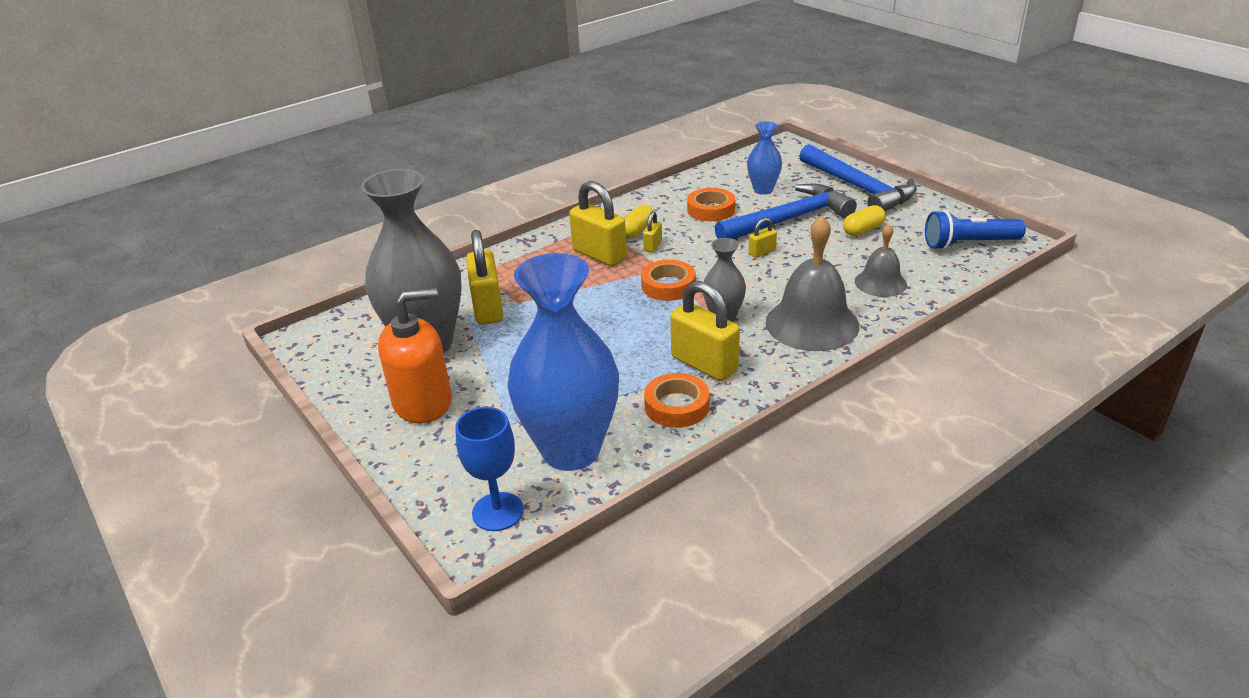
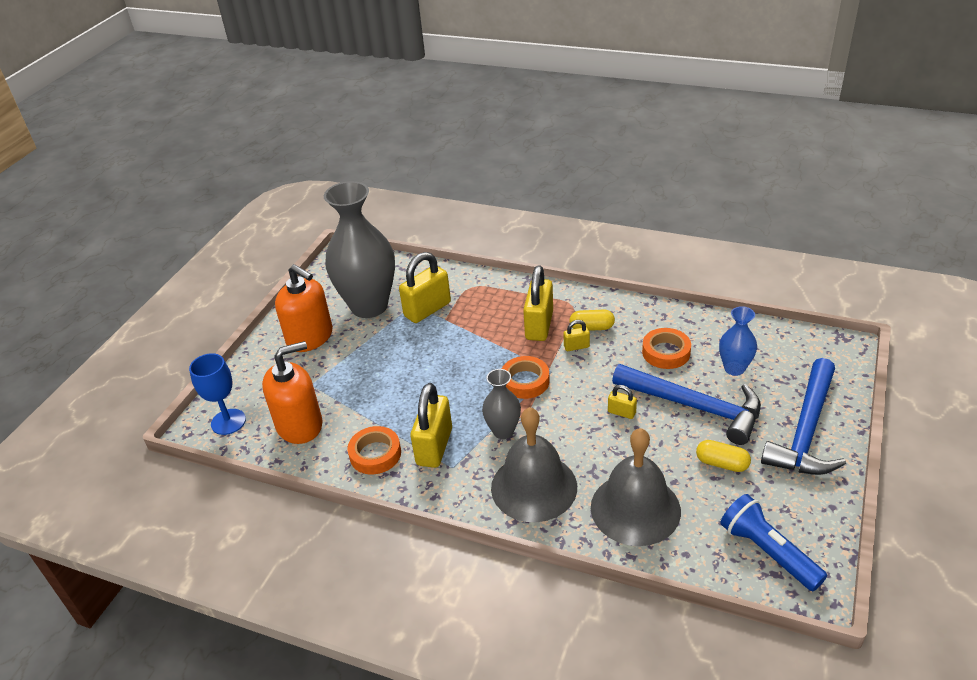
camera: 60 degrees right, 5 degrees up
(571, 450) = (299, 425): blue vase -> orange soap dispenser
(880, 283) = (635, 508): grey bell -> grey bell, size x1.71

